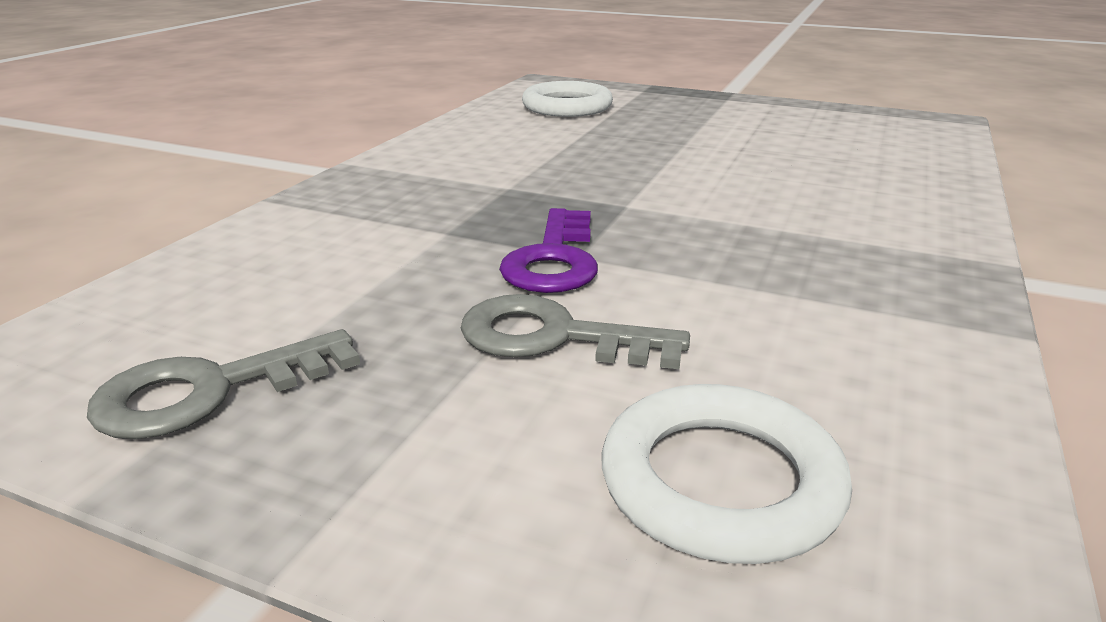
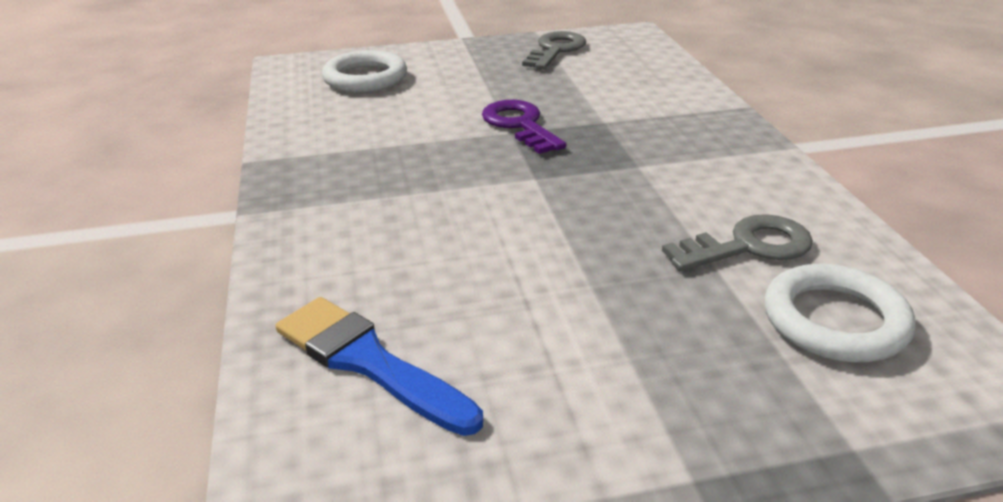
camera: 145 degrees right, 5 degrees up
(553, 337) = (468, 95): grey key -> grey key (749, 246)
(880, 151) = (368, 362): none -> blue brush

